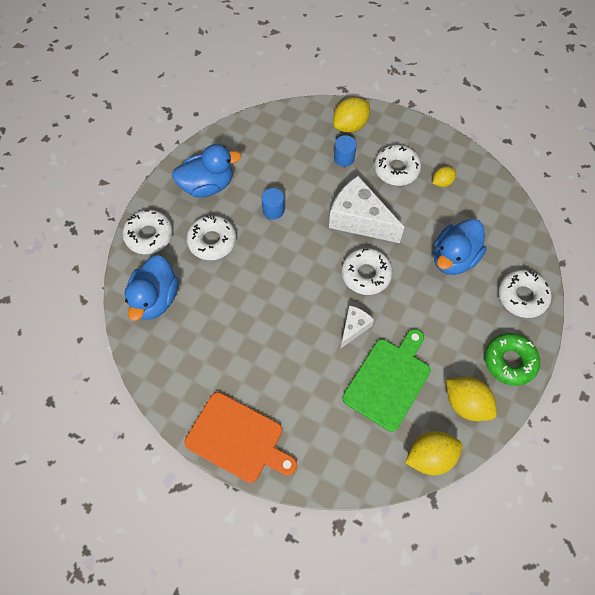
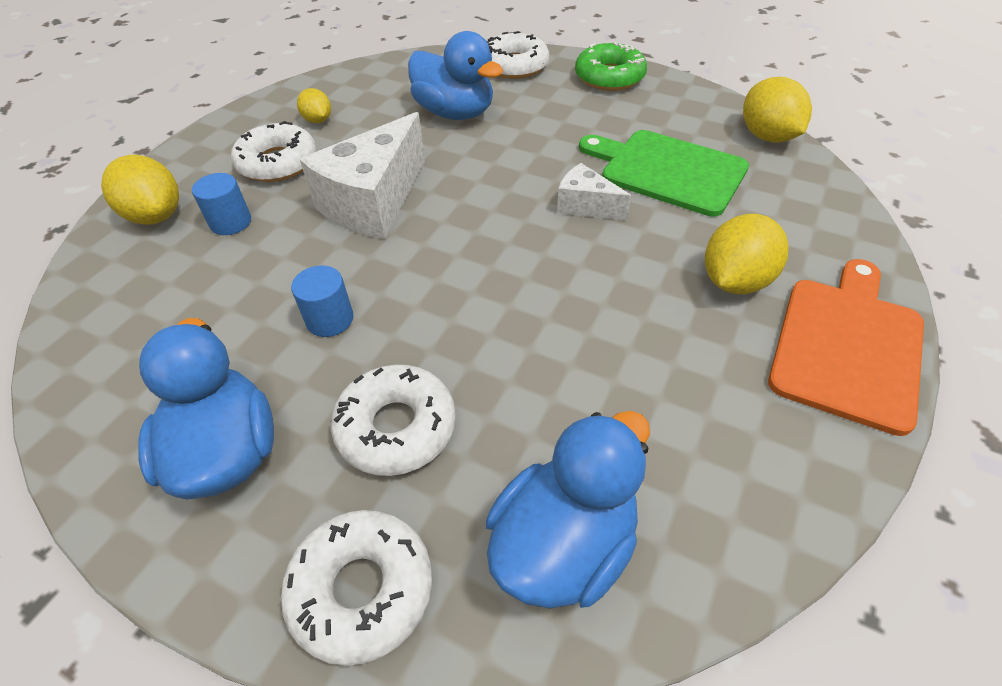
camera: 90 degrees left, 15 degrees down
(155, 299) = (564, 544): blue duck -> blue duck turned 60 degrees counterclockwise
(366, 274) = (484, 194): white donut -> none
(466, 404) = (679, 108): yellow lemon -> yellow lemon (735, 281)

